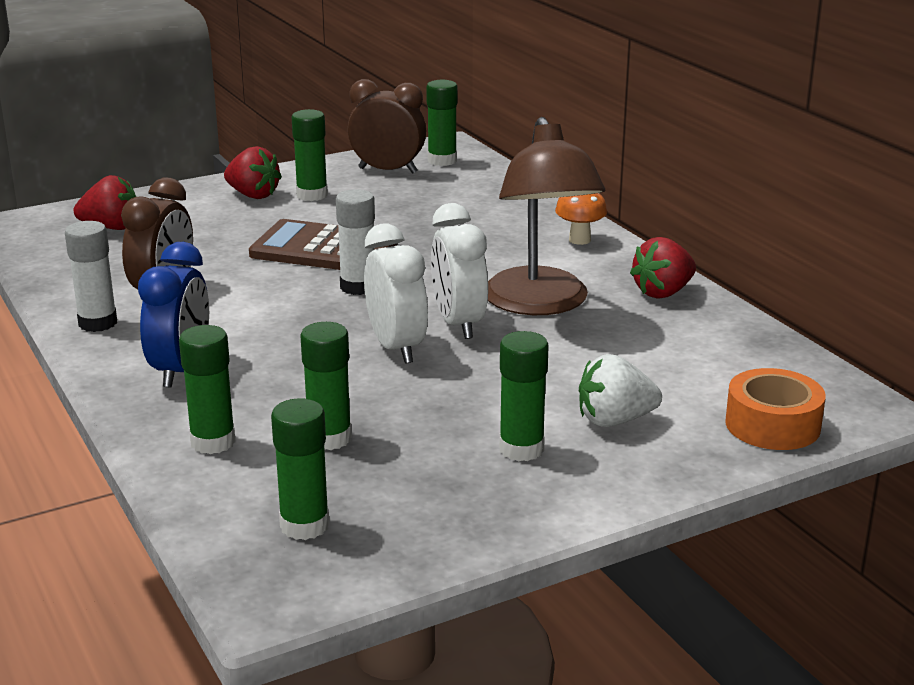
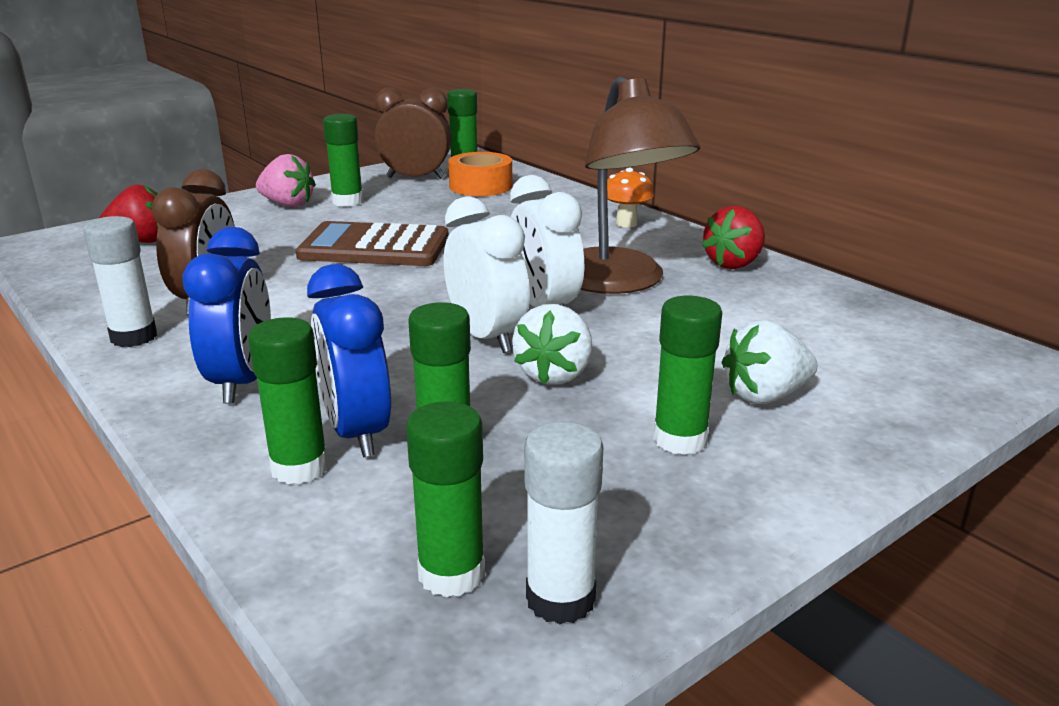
camera: 10 degrees left, 0 degrees up
(253, 195) = (288, 205): red strawberry -> pink strawberry
(263, 419) = (356, 432): none -> blue clock
(358, 287) = (422, 279): white glue stick -> white glue stick (560, 599)
(442, 386) = (554, 374): none -> white strawberry
(772, 425) = (934, 385): orange tape -> orange tape (481, 186)

